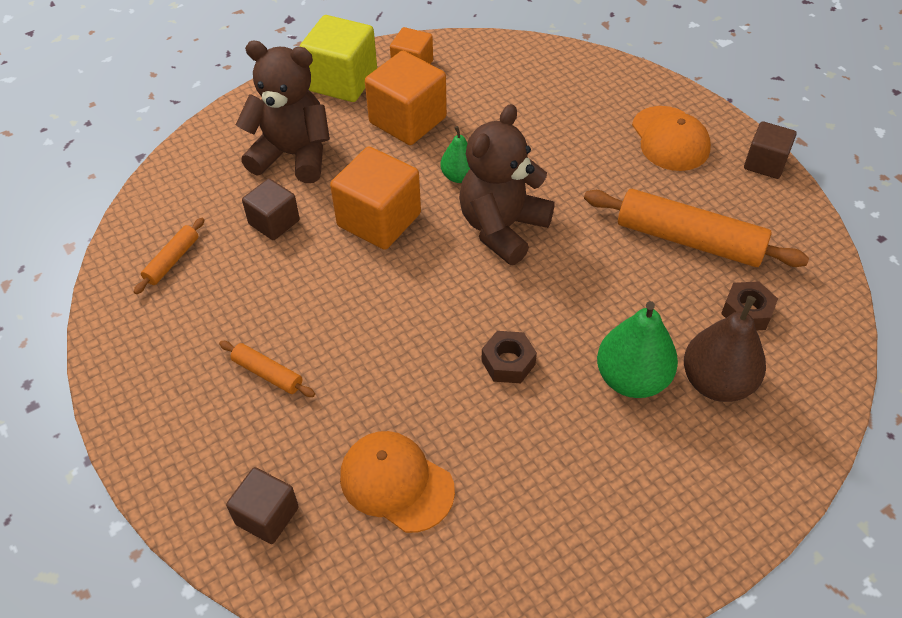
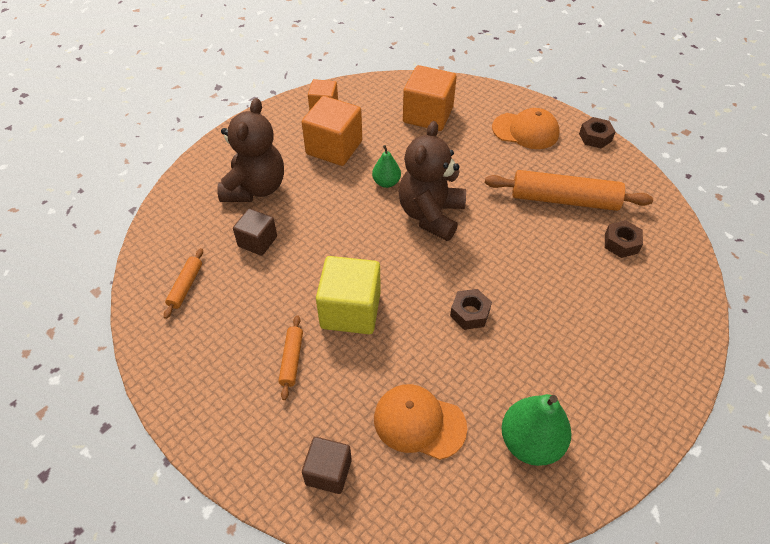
camera: 15 degrees left, 0 degrees up
(267, 374) = (291, 360): orange rolling pin -> orange rolling pin turned 75 degrees clockwise
(293, 155) = (255, 188): brown teddy bear -> brown teddy bear turned 105 degrees clockwise
(342, 81) = (274, 126): yellow cube -> yellow cube (350, 310)
(379, 220) = (338, 225): orange cube -> orange cube (428, 115)
(632, 379) = (561, 307): green pear -> green pear (530, 442)
(670, 139) = (525, 131): orange cap -> orange cap turned 45 degrees counterclockwise
(717, 382) = (619, 297): brown pear -> none
(765, 163) = (595, 137): brown cube -> brown nut

